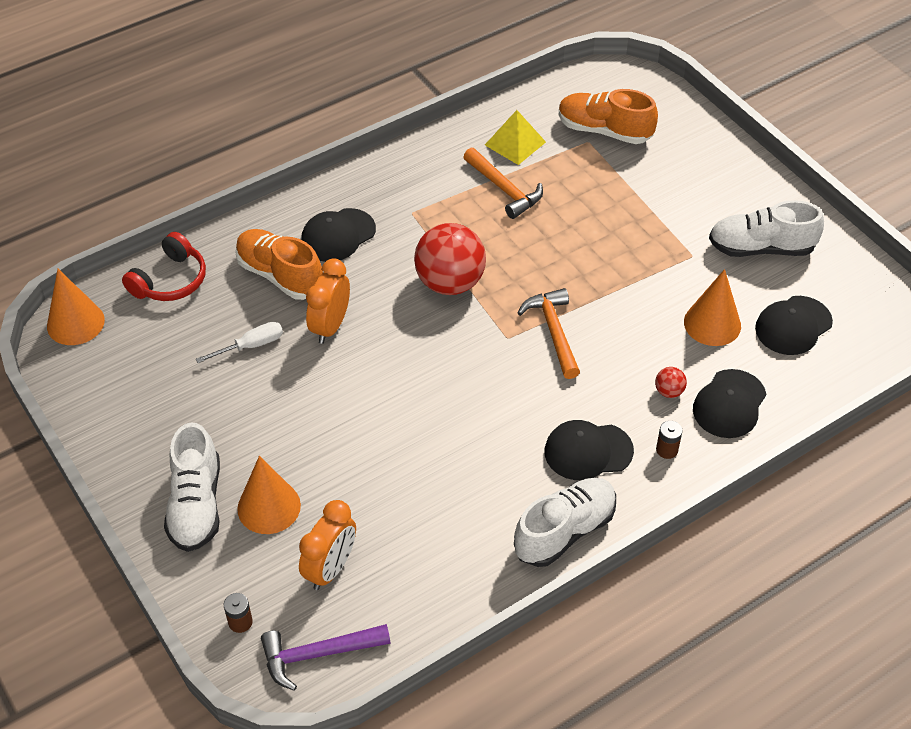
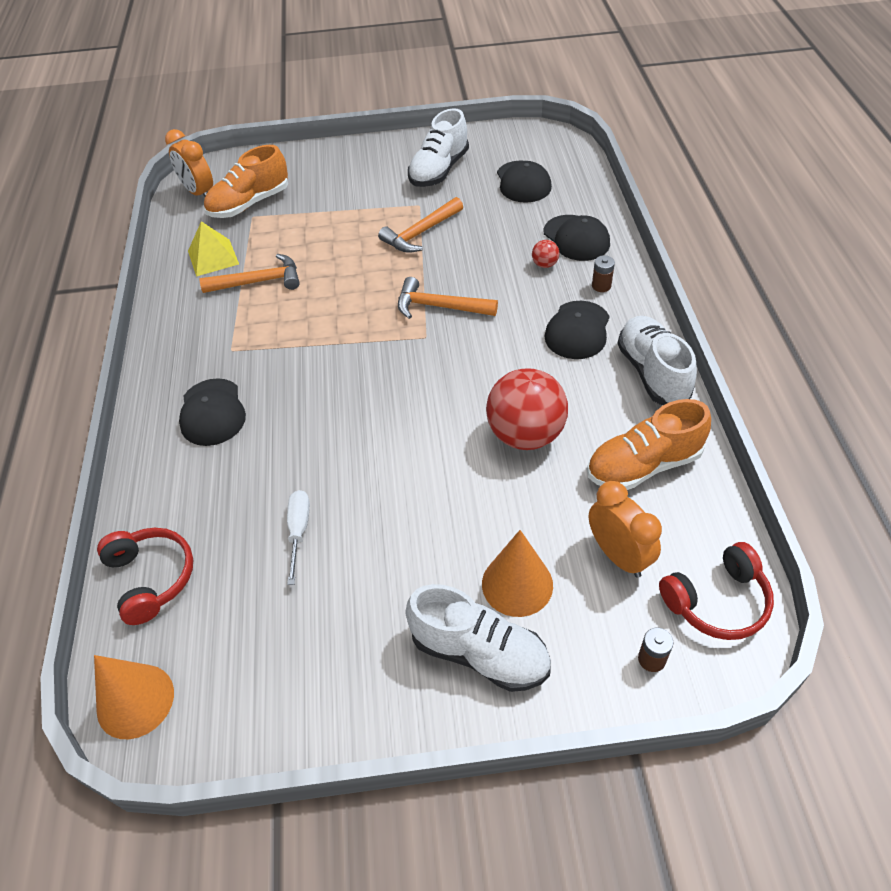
camera: 60 degrees left, 0 degrees up
(280, 275) = (225, 475): orange shoe -> orange shoe (643, 465)
(318, 654) = (717, 601): purple hammer -> red headphones
(330, 326) = (322, 456): orange clock -> orange clock (199, 192)
(450, 283) = (335, 352): red ball -> red ball (525, 435)
(649, 275) = (420, 233): none -> orange hammer
(712, 324) = (493, 219): orange cone -> none

